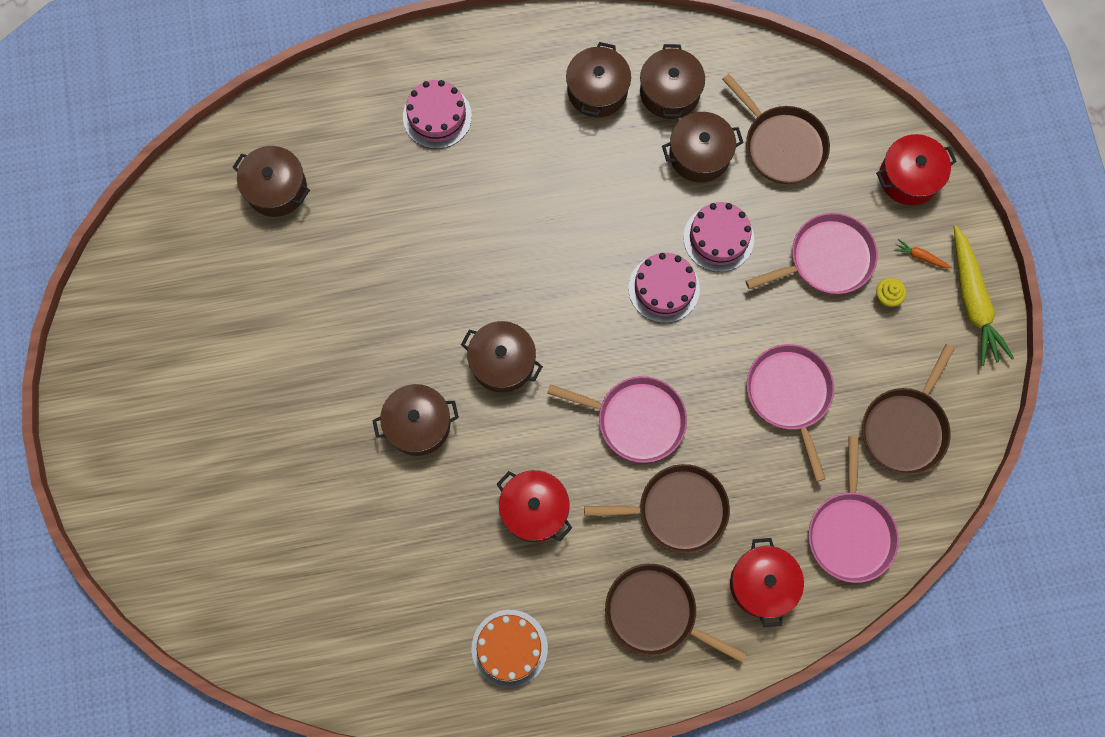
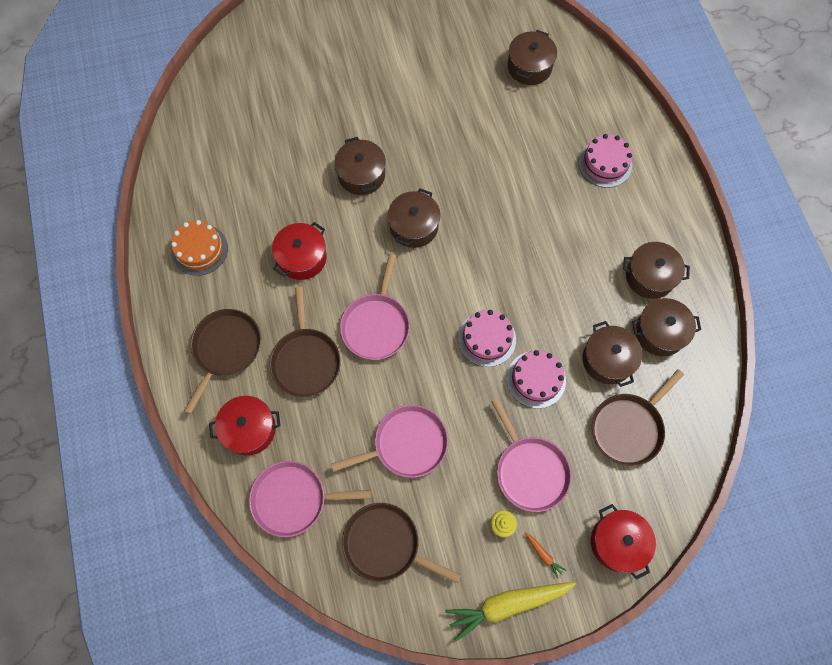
camera: 85 degrees right, 5 degrees down
(920, 257) = (543, 555): orange carrot -> orange carrot turned 120 degrees clockwise

